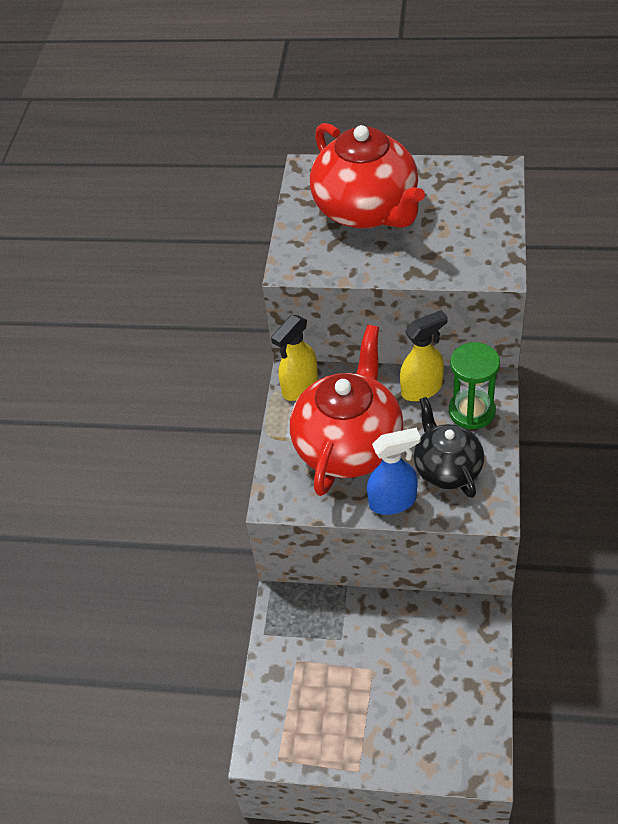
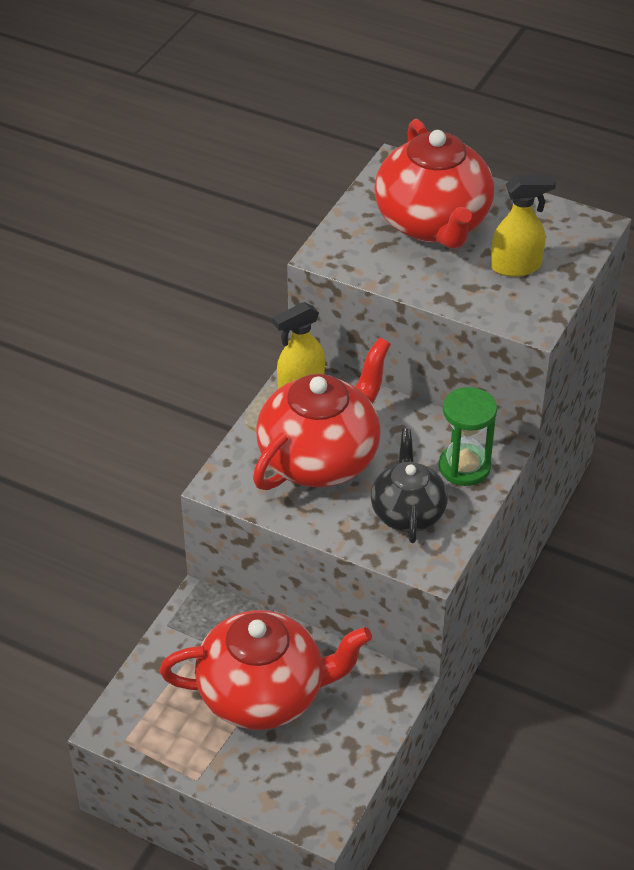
camera: 15 degrees right, 5 degrees down
(376, 667) = (263, 694): none -> red teapot
(393, 502) = (336, 525): blue spray bottle -> none
(422, 389) = (425, 429): yellow spray bottle -> yellow spray bottle (516, 266)

